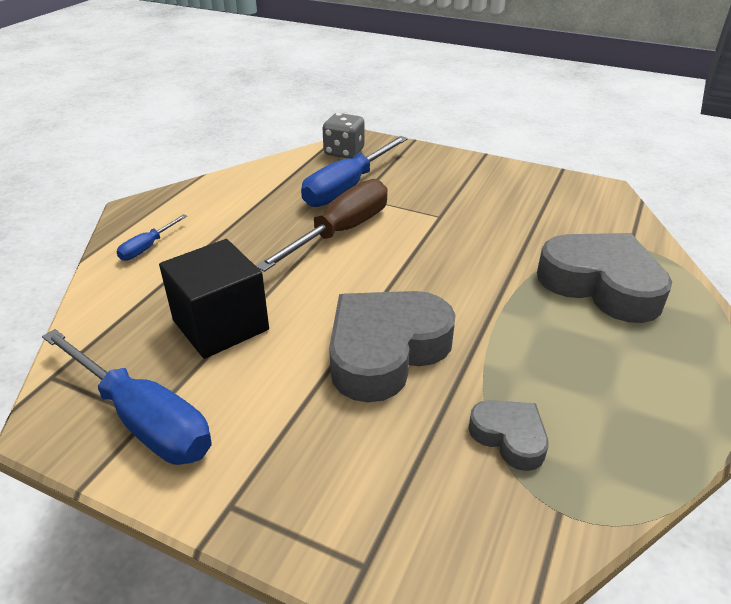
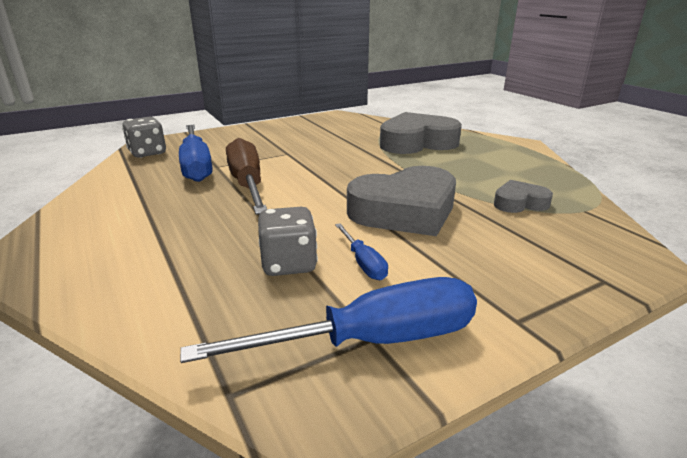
camera: 55 degrees left, 10 degrees down
(147, 247) = (100, 270): blue screwdriver -> blue screwdriver (363, 263)
(220, 325) = (289, 264): black cube -> grey dice
(385, 351) = (405, 211): grey heart -> grey heart turned 105 degrees counterclockwise

